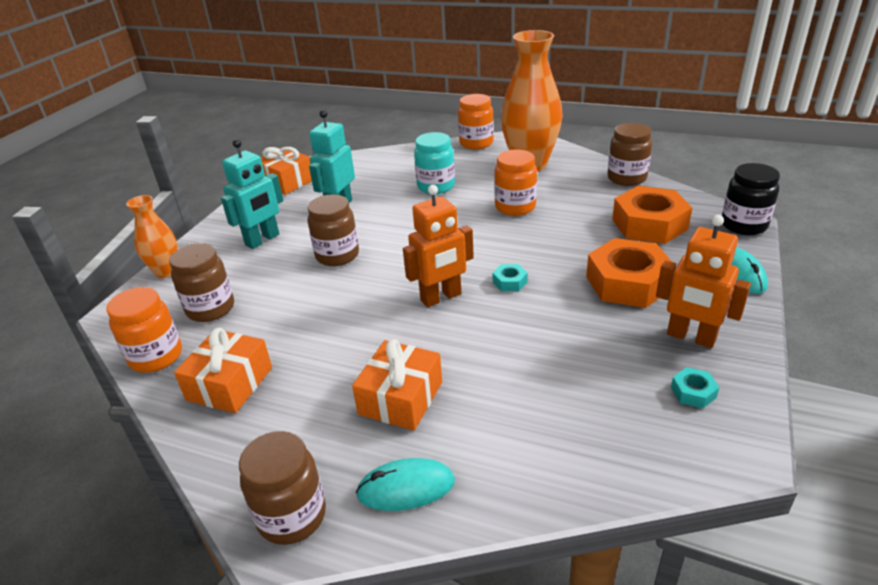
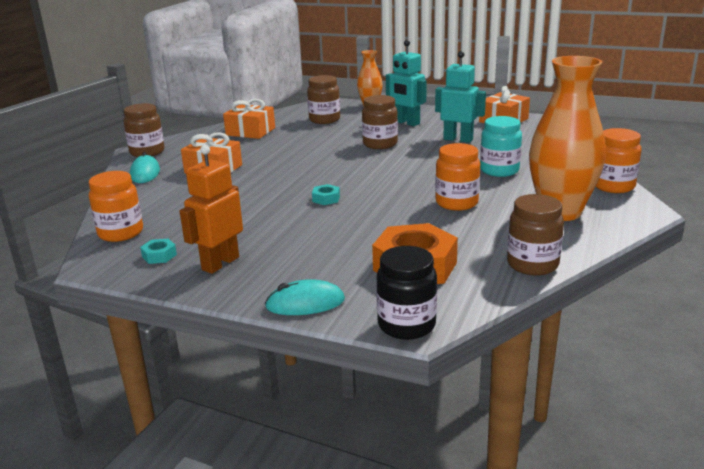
camera: 90 degrees right, 10 degrees down
(156, 357) = (283, 115): orange jar -> orange jar (121, 233)
(441, 297) = (313, 176): orange robot -> none
(627, 283) = (308, 245): orange nut -> none

